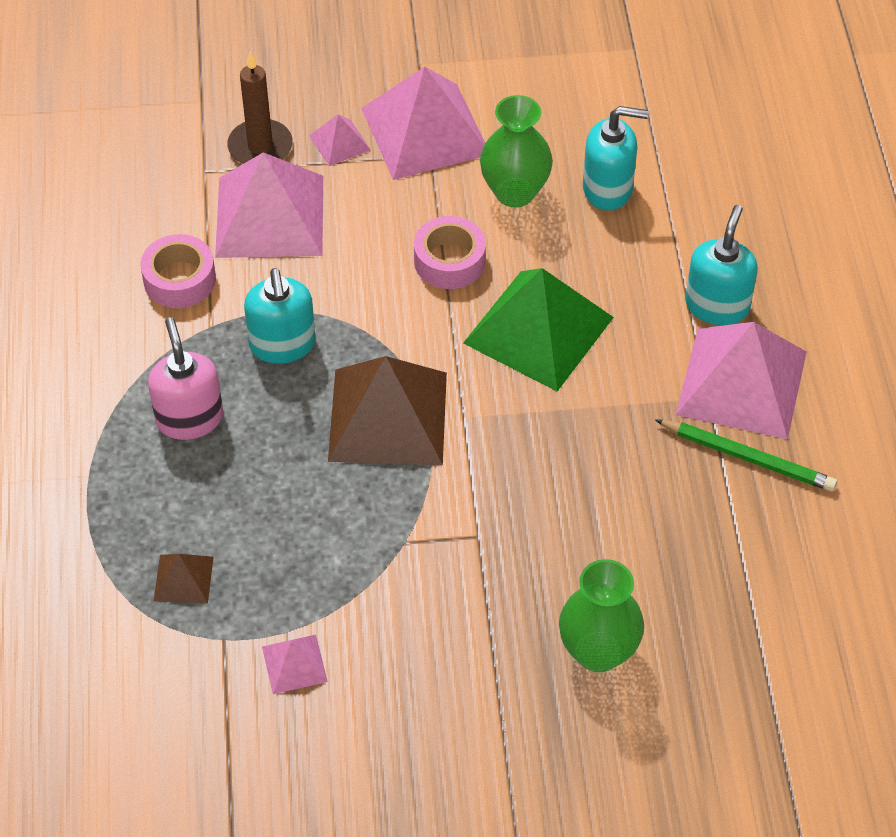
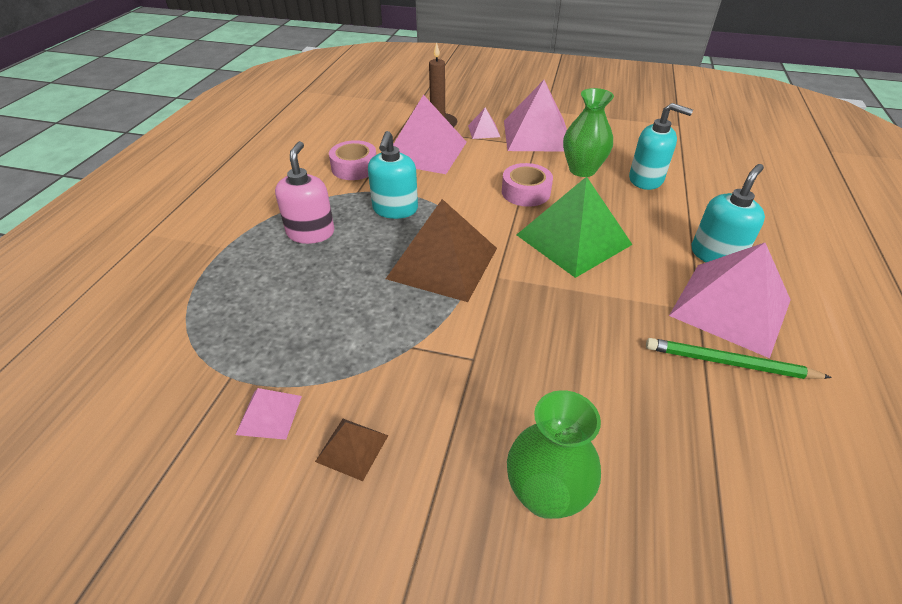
camera: 20 degrees right, 10 degrees down
(183, 579) = (234, 325): brown pyramid -> brown pyramid (352, 448)
(747, 458) = (729, 363): green pencil -> green pencil turned 150 degrees clockwise

